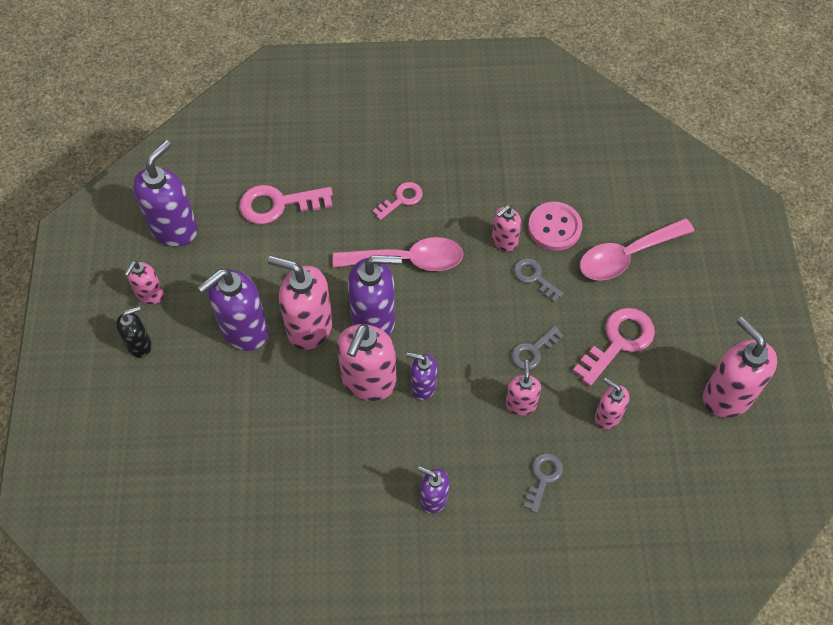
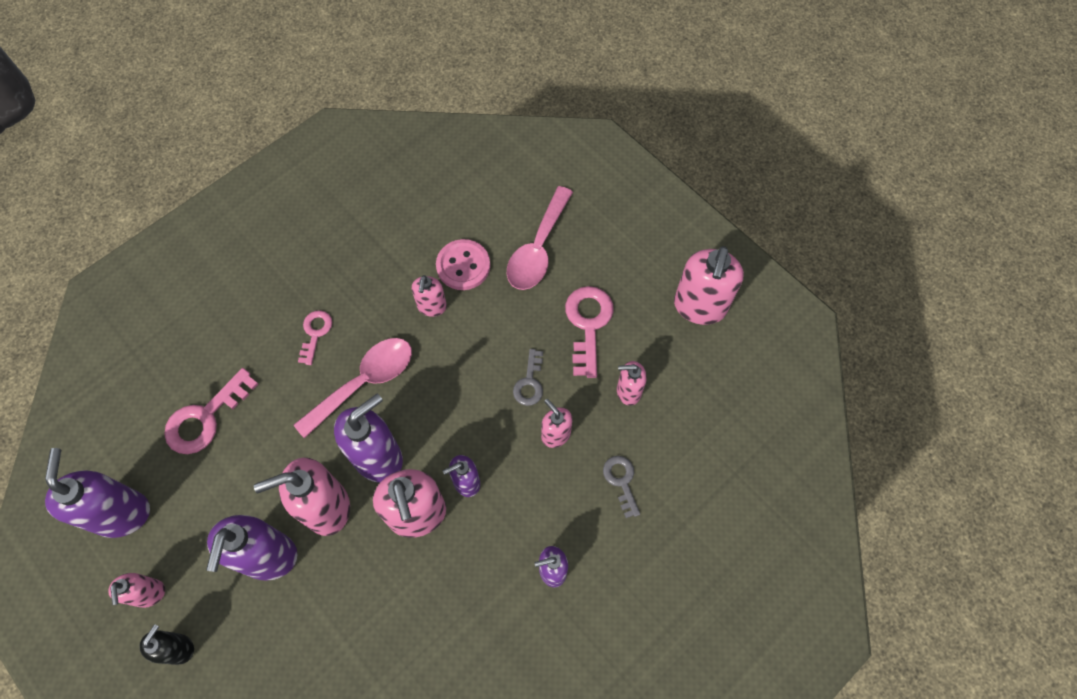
camera: 40 degrees left, 5 degrees up
(534, 277) = (481, 320): grey key -> none
(727, 396) = (699, 307): pink soap dispenser -> pink soap dispenser turned 90 degrees counterclockwise

